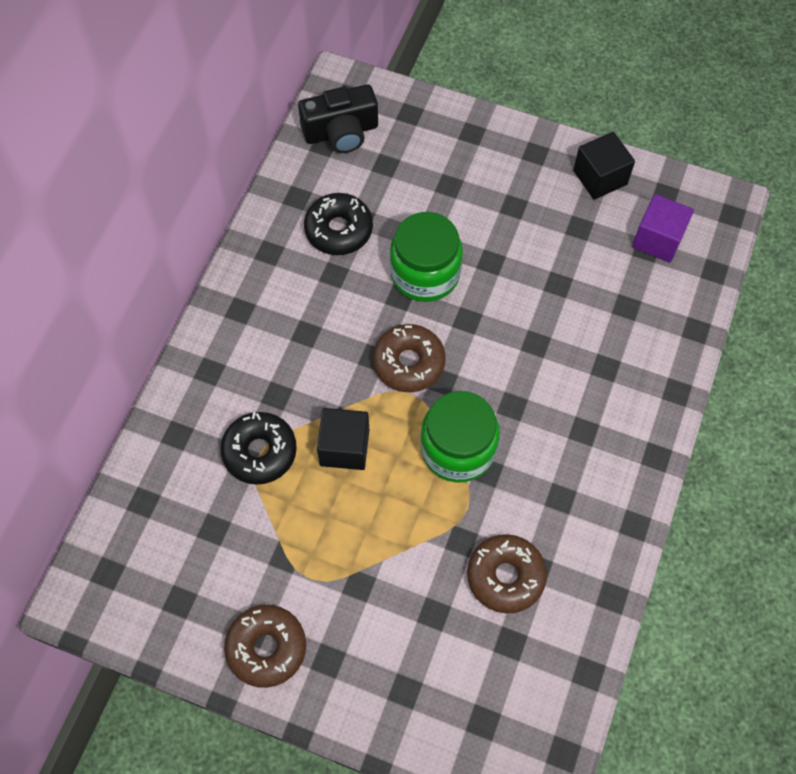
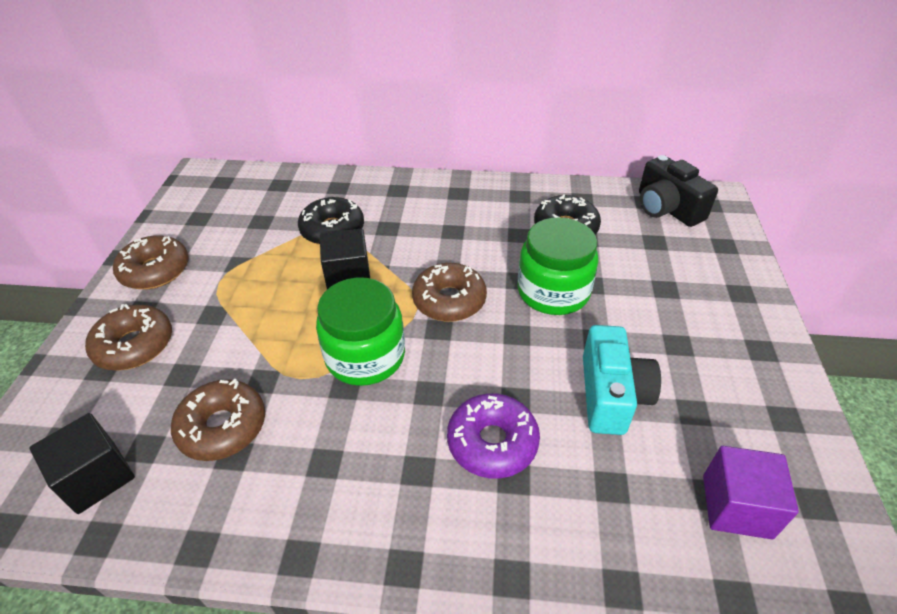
camera: 75 degrees right, 20 degrees down
(381, 662) = (134, 345): none -> brown donut
(550, 274) = (611, 395): none -> turquoise camera
(572, 372) = (492, 442): none -> purple donut
(600, 177) = (779, 419): black cube -> black cube (96, 477)

